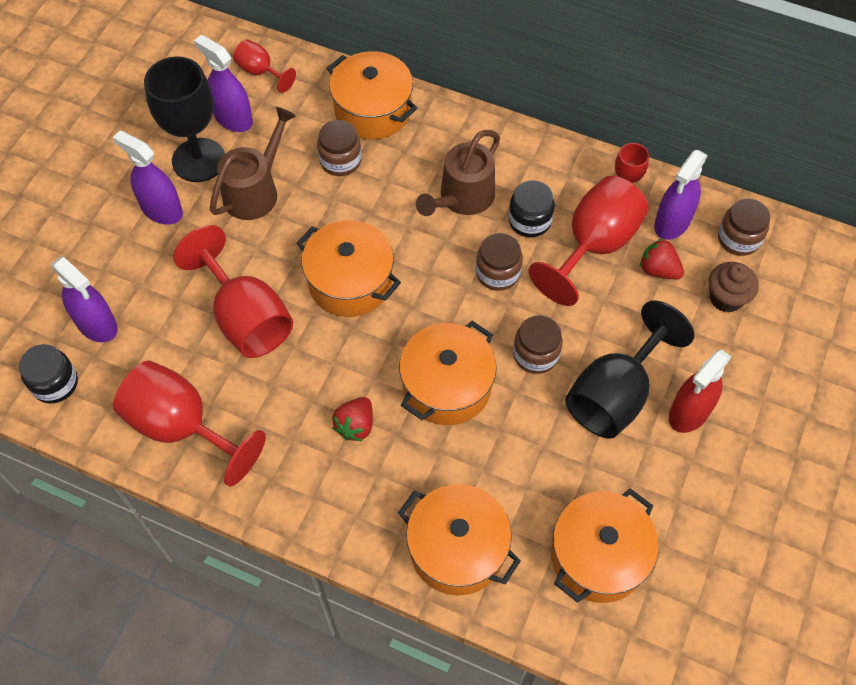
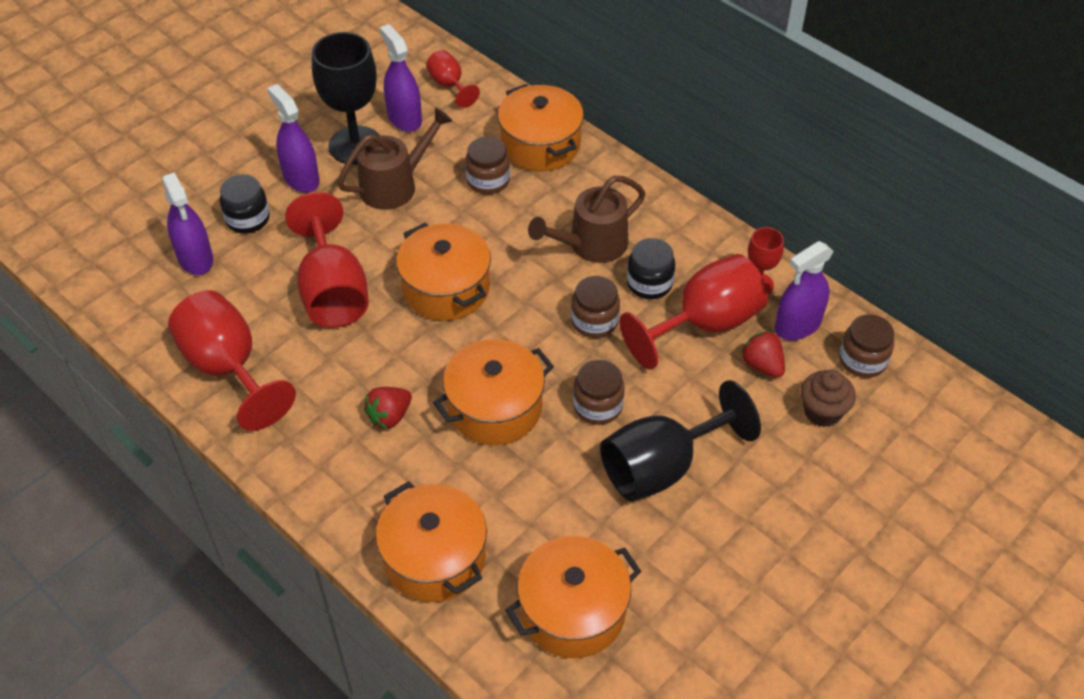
camera: 20 degrees right, 10 degrees down
(55, 383) = (134, 297): black jar -> black jar (248, 219)
(689, 412) = (732, 507): red spray bottle -> none

